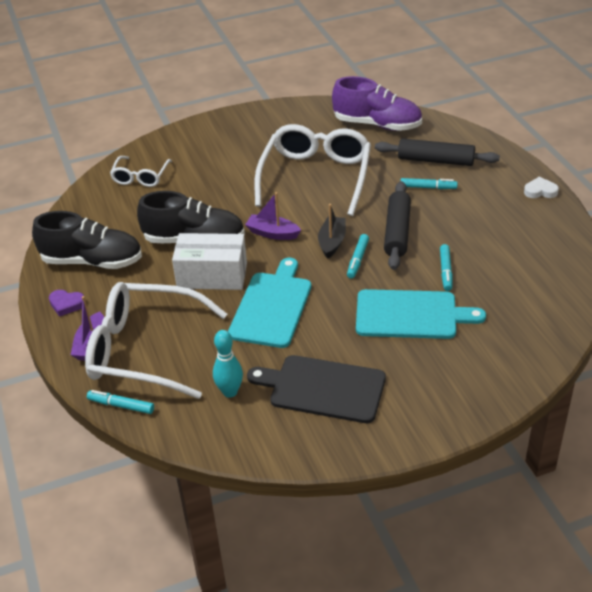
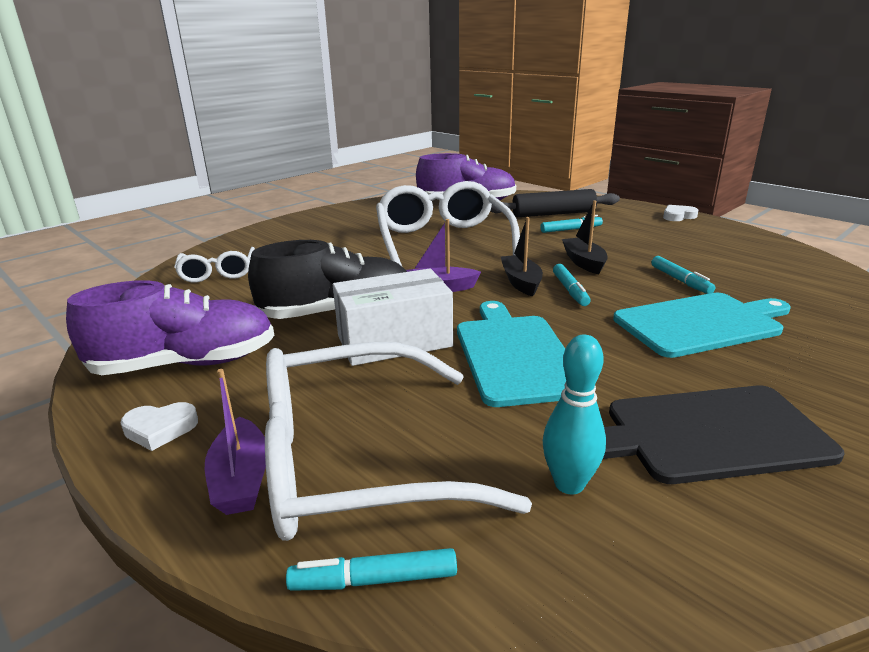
camera: 25 degrees left, 15 degrees down
(66, 304) = (160, 429): purple heart -> white heart
(92, 261) = (185, 364): black shoe -> purple shoe
(397, 232) = (584, 262): black rolling pin -> black boat

